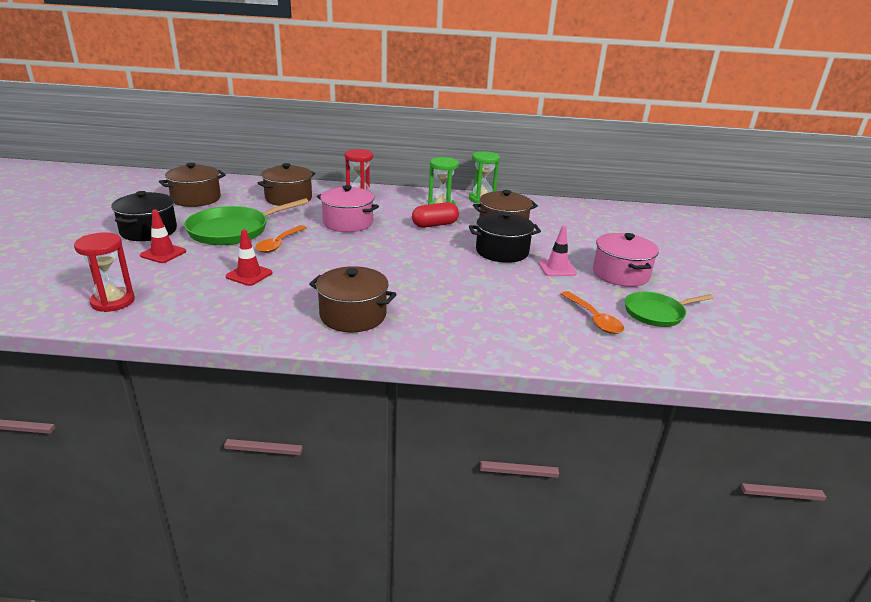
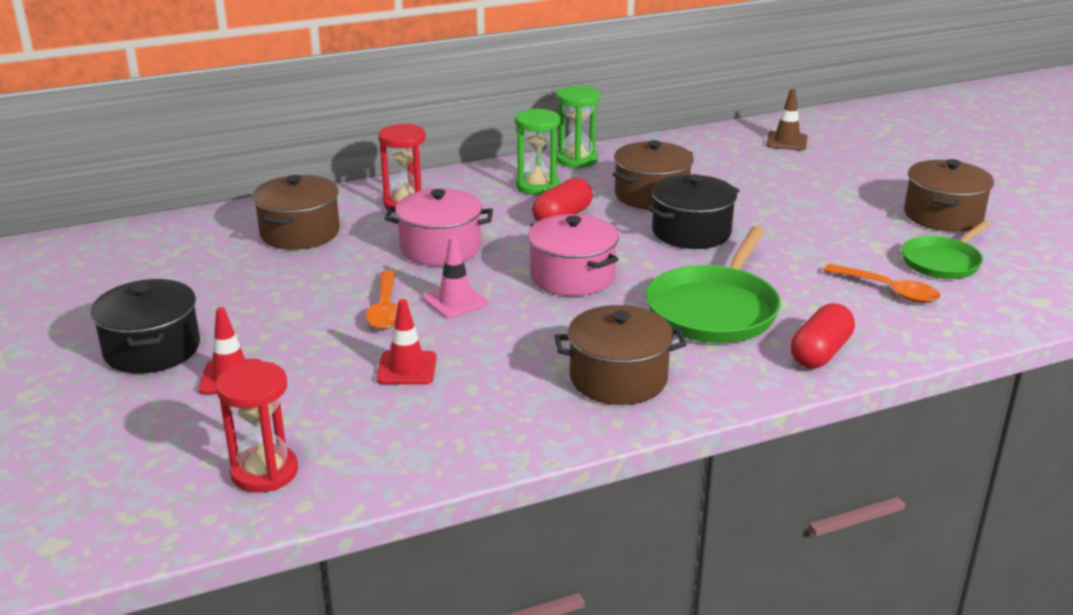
camera: 25 degrees left, 0 degrees up
(196, 199) = (150, 274): brown pot -> brown pot (943, 216)
(232, 230) = (287, 309): green pan -> green pan (714, 310)
(498, 341) = (820, 353): none -> red capsule
(557, 268) = (779, 236): pink traffic cone -> pink traffic cone (455, 301)
(620, 274) = (856, 223): pink pot -> pink pot (572, 277)
(628, 219) = (786, 141): none -> brown traffic cone

